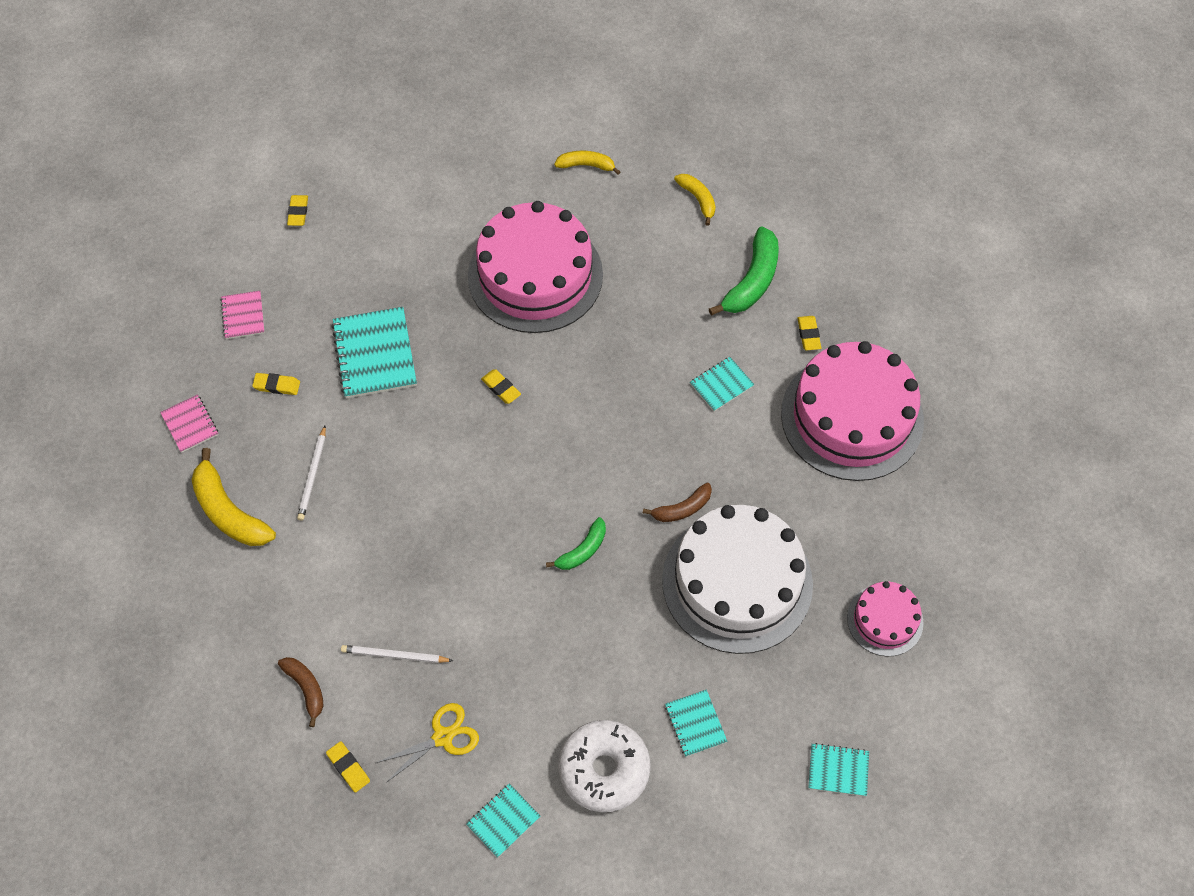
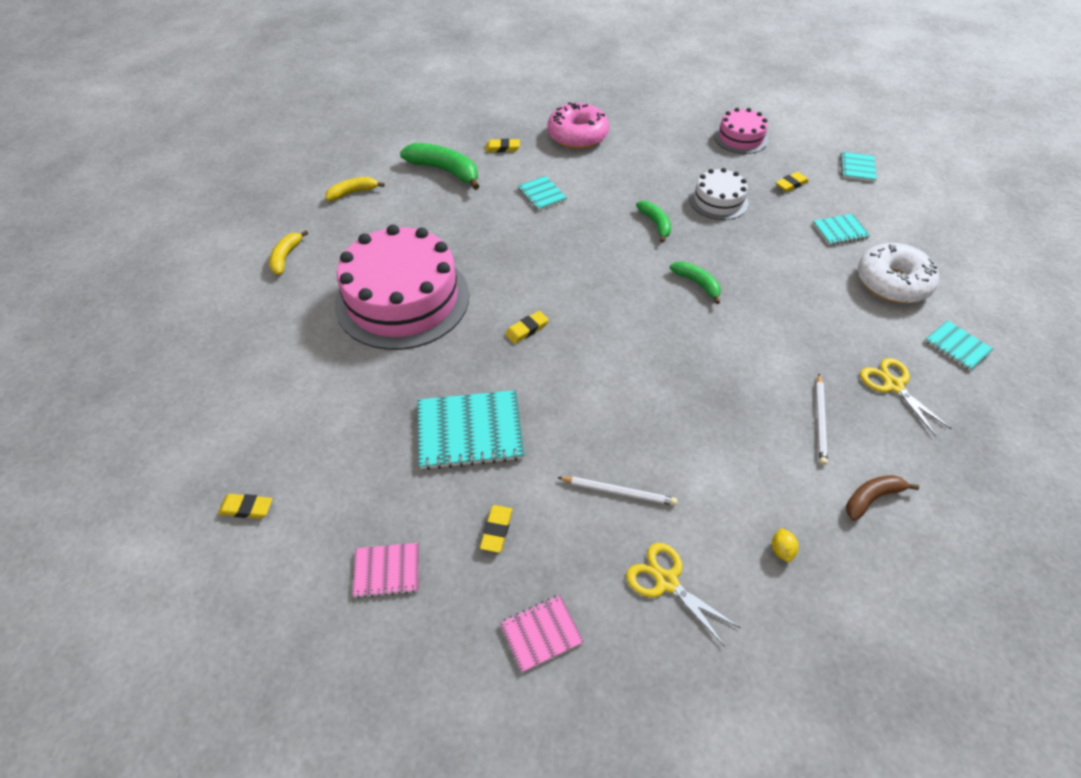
camera: 85 degrees left, 10 degrees down
(229, 511) = (666, 581): yellow banana -> yellow scissors
(255, 603) = (781, 550): none -> yellow lemon
(348, 768) = (945, 460): yellow eraser -> yellow eraser (791, 184)
(682, 508) = (655, 224): brown banana -> green banana
(737, 582) = (718, 201): white cake -> white cake, size x0.50
(852, 417) = (577, 135): pink cake -> pink donut

